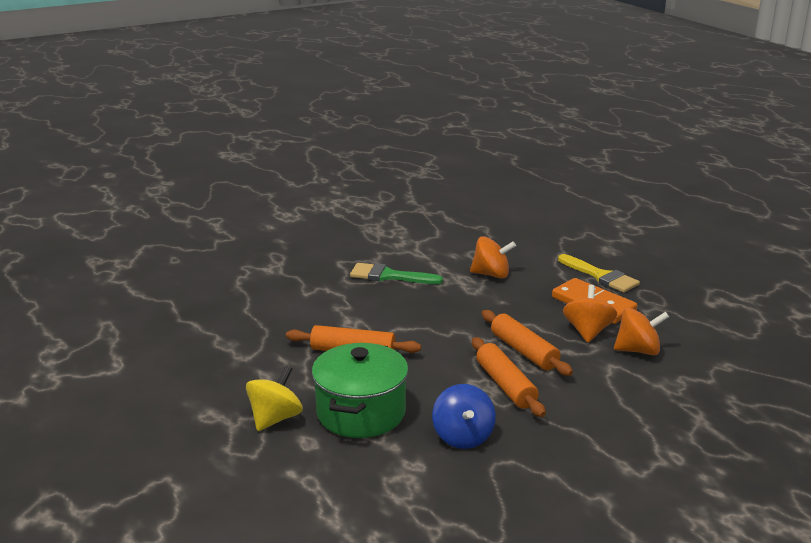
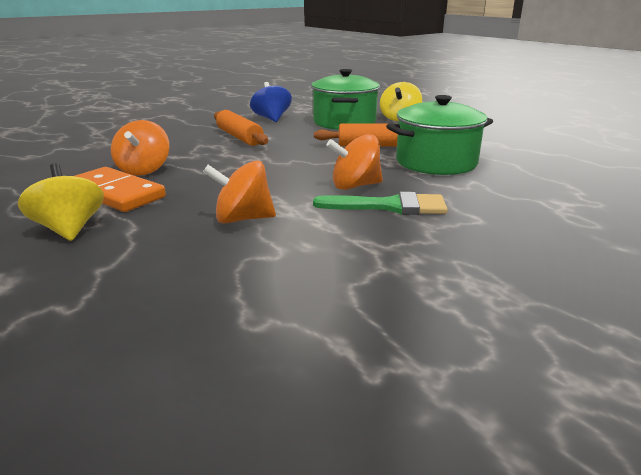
camera: 170 degrees right, 0 degrees up
(314, 318) = (436, 162): none -> green pot
(524, 351) = (218, 154): orange rolling pin -> none
(601, 276) = (69, 229): yellow brush -> yellow spinning top
(638, 350) = (103, 160): orange spinning top -> orange spinning top (355, 186)

